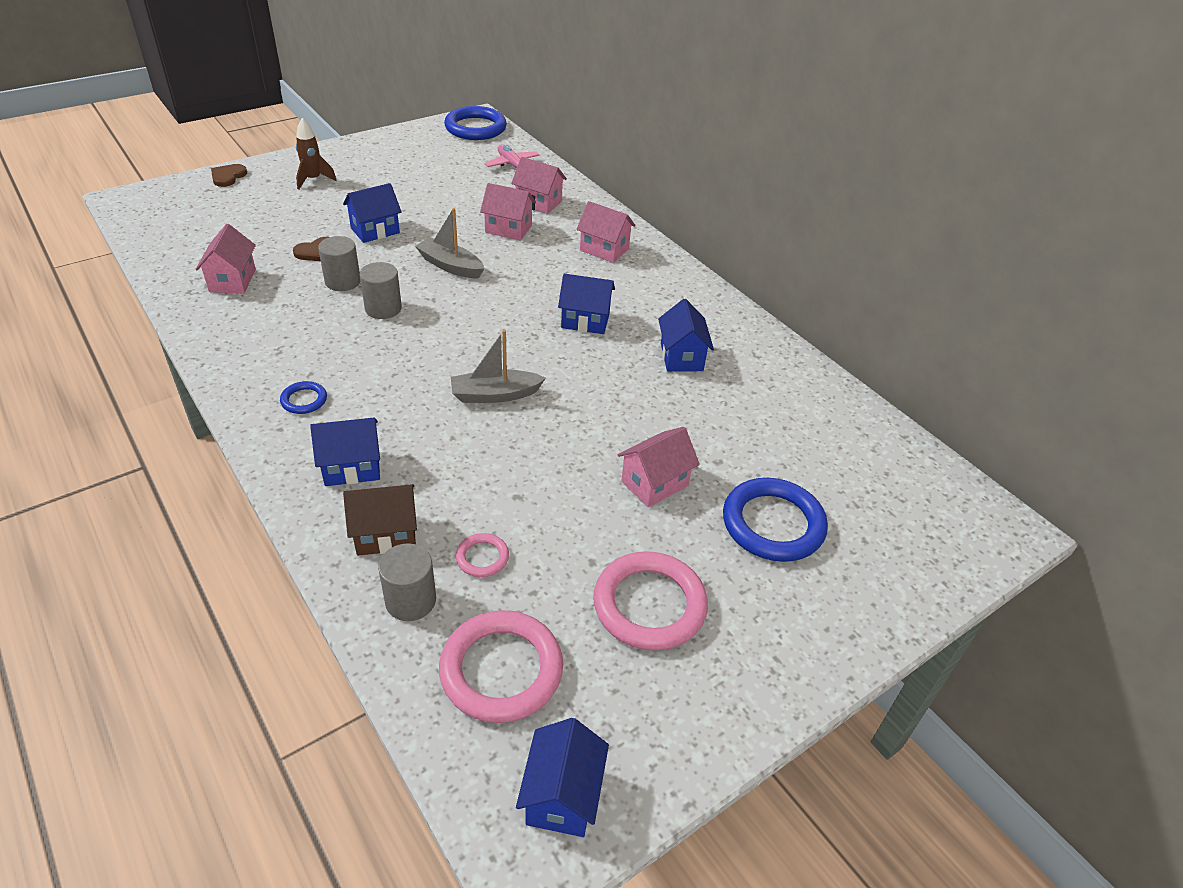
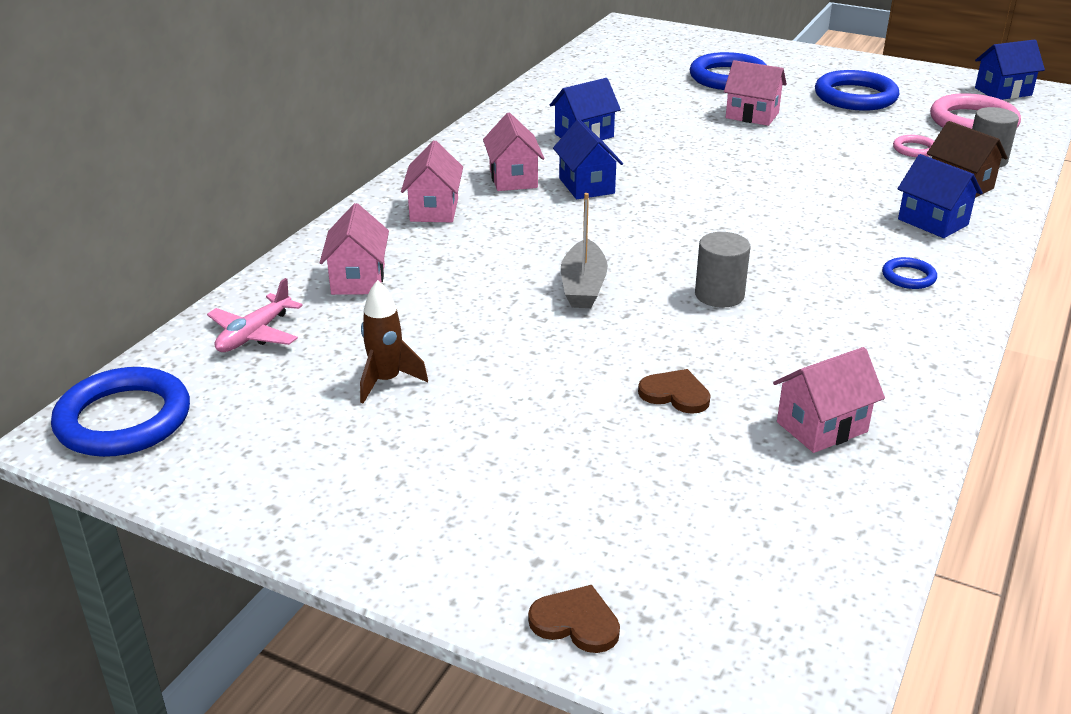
camera: 115 degrees left, 10 degrees down
(228, 176) = (576, 622): brown heart -> brown heart turned 150 degrees counterclockwise
(313, 180) = (484, 506): brown rocket -> brown rocket (386, 381)
(343, 281) = (709, 343): grey cylinder -> none
(375, 230) = (569, 372): blue house -> none
(495, 395) = (754, 194): grey boat -> none
(508, 229) = (452, 278): pink house -> pink house (513, 179)
(649, 605) = (855, 97): pink ring -> blue ring

